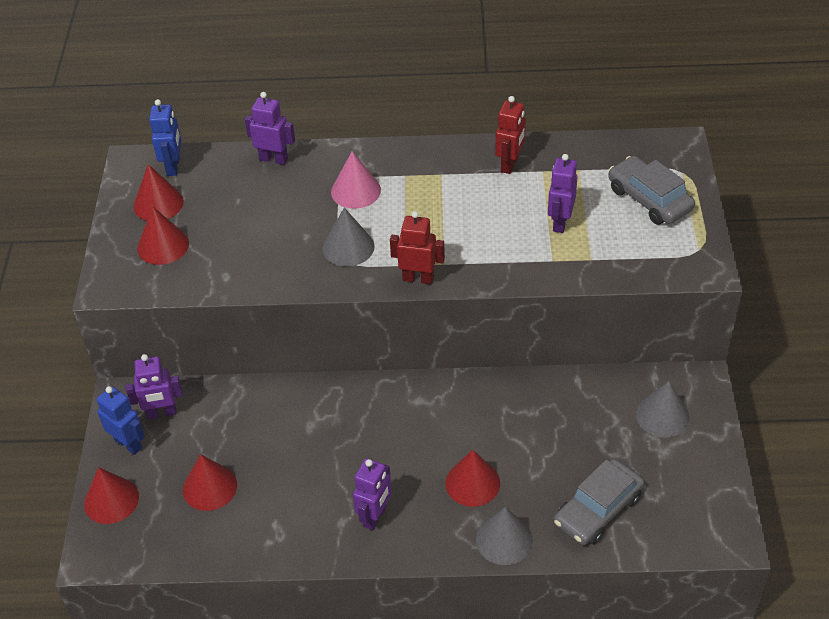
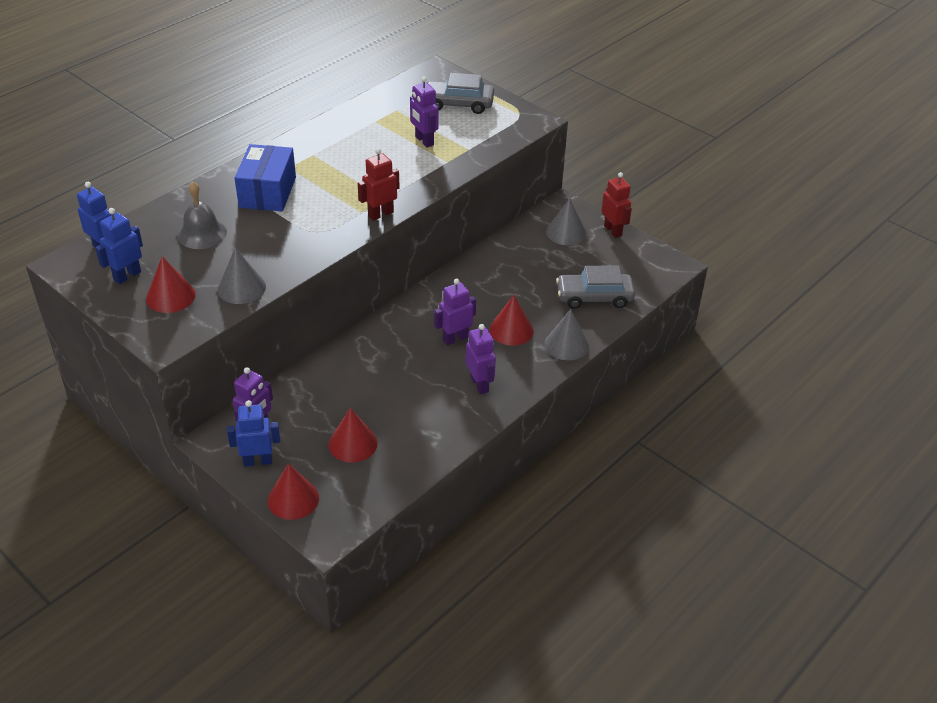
camera: 50 degrees left, 5 degrees down
(158, 203) = (127, 276): red cone -> blue robot
(256, 199) = (202, 233): none -> grey bell
(274, 159) = (179, 205): purple robot -> purple robot (455, 338)
(348, 247) = (309, 223): grey cone -> grey cone (241, 288)
(355, 191) = (268, 192): pink cone -> blue box
(510, 164) = (350, 128): red robot -> red robot (613, 230)
(597, 509) = (594, 297): grey car -> grey car turned 90 degrees clockwise

